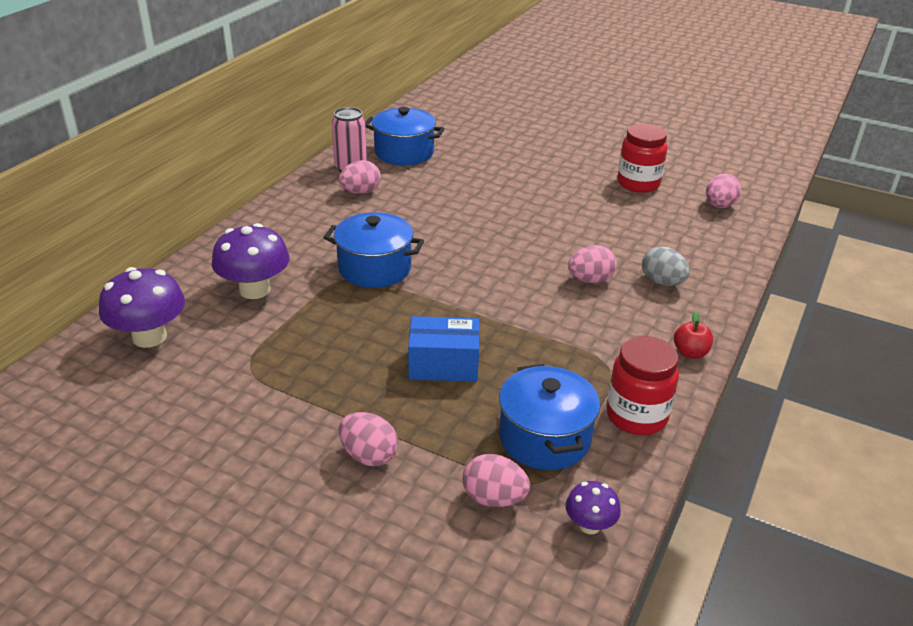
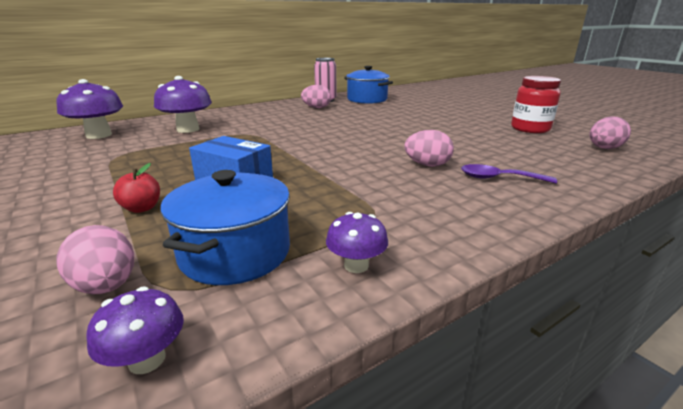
camera: 30 degrees right, 10 degrees down
(368, 455) = (83, 218): pink egg -> none
(374, 268) = (272, 133): blue pot -> none
(636, 416) = (356, 265): red jar -> purple mushroom
(662, 282) = (499, 178): grey egg -> purple spoon
(690, 353) = (481, 231): red apple -> red apple (142, 208)

